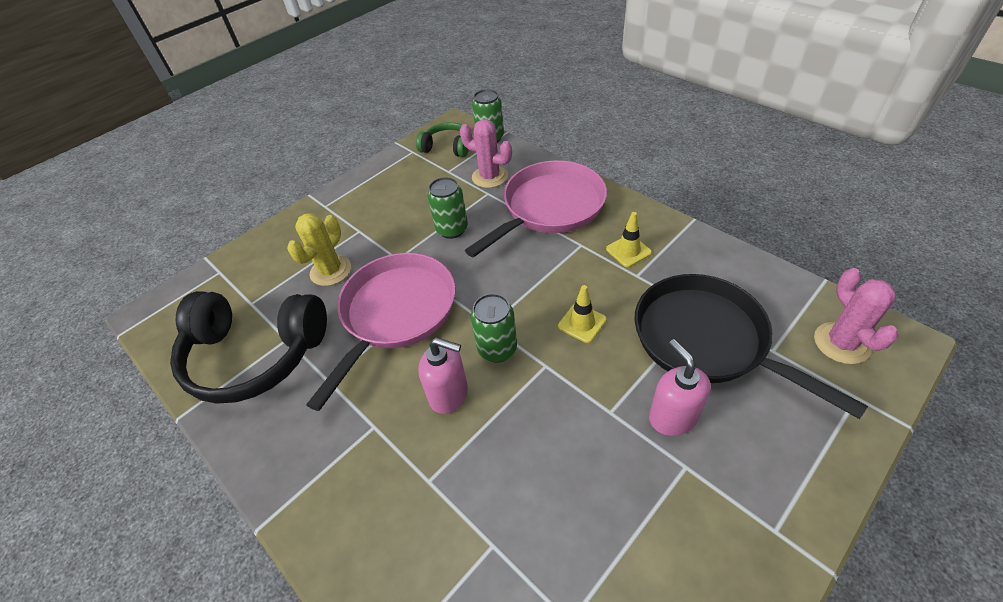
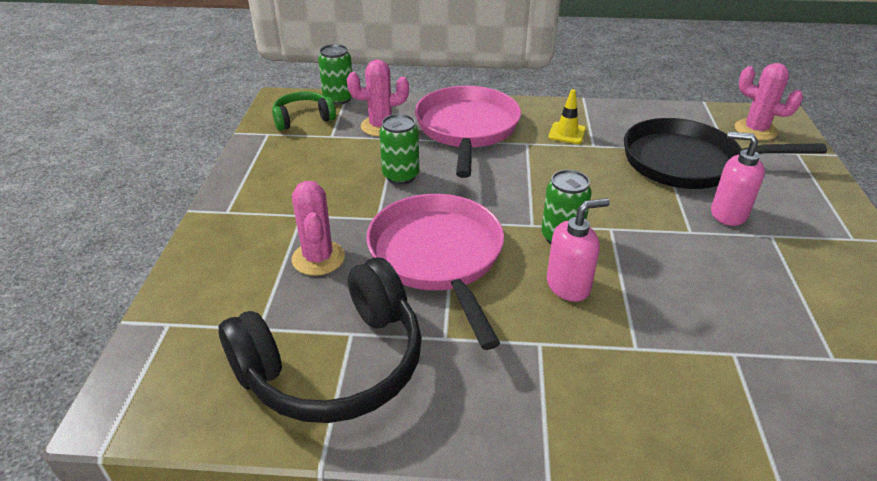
camera: 45 degrees left, 10 degrees down
(330, 271) = (318, 258): yellow cactus -> pink cactus
(582, 323) = (598, 190): yellow traffic cone -> none

